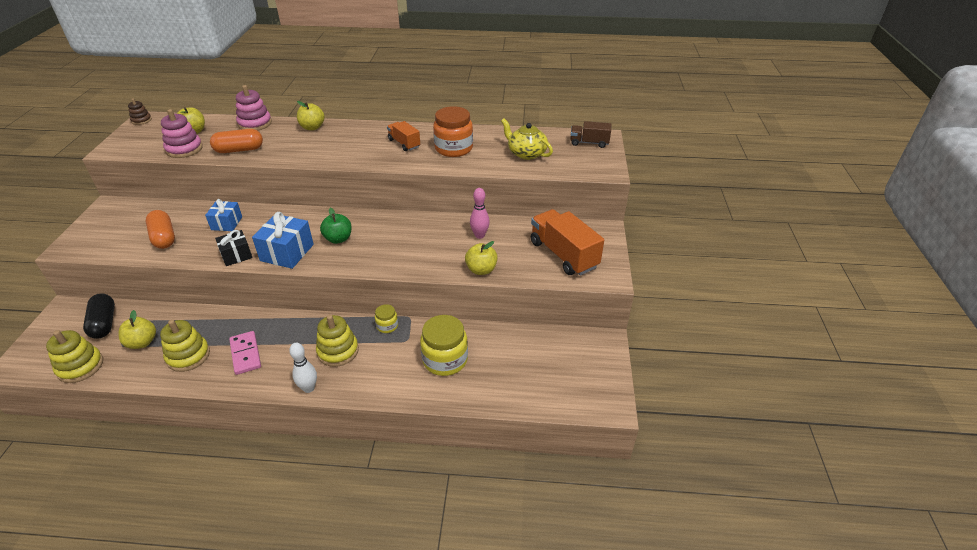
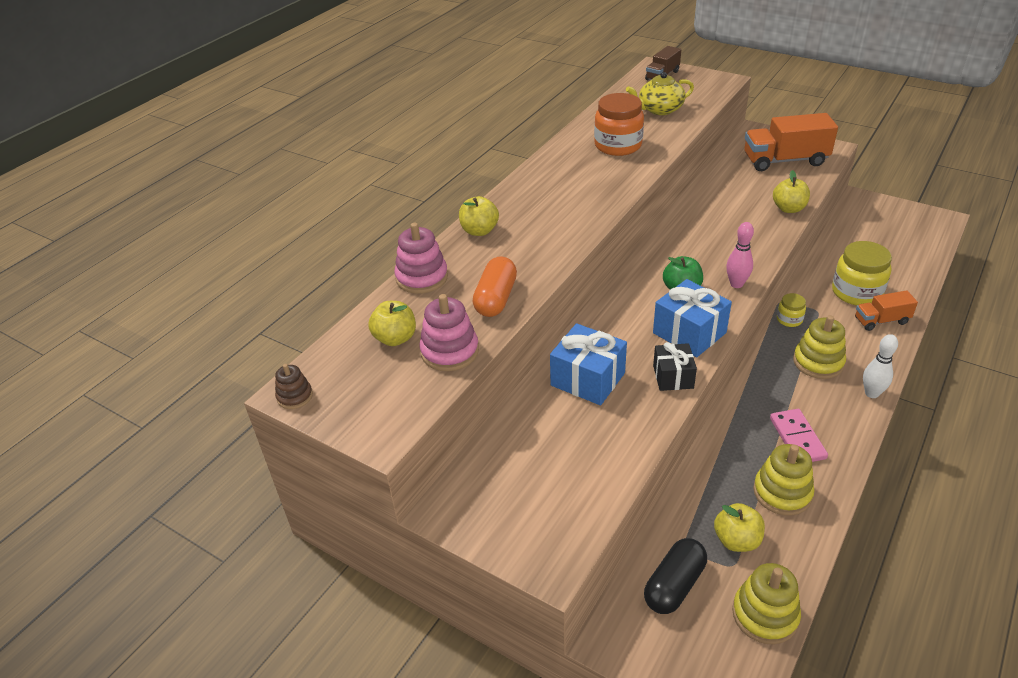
camera: 60 degrees left, 0 degrees up
(104, 323) = (674, 585): black capsule -> black capsule turned 60 degrees counterclockwise
(164, 237) = (587, 446): orange capsule -> none
(227, 223) = (588, 379): blue gift -> blue gift, size x1.56
(245, 354) = (797, 438): pink domino -> pink domino turned 75 degrees clockwise
(404, 143) = (581, 173): orange truck -> orange truck (881, 321)
(479, 235) = (727, 197): pink bowling pin -> pink bowling pin (736, 284)

